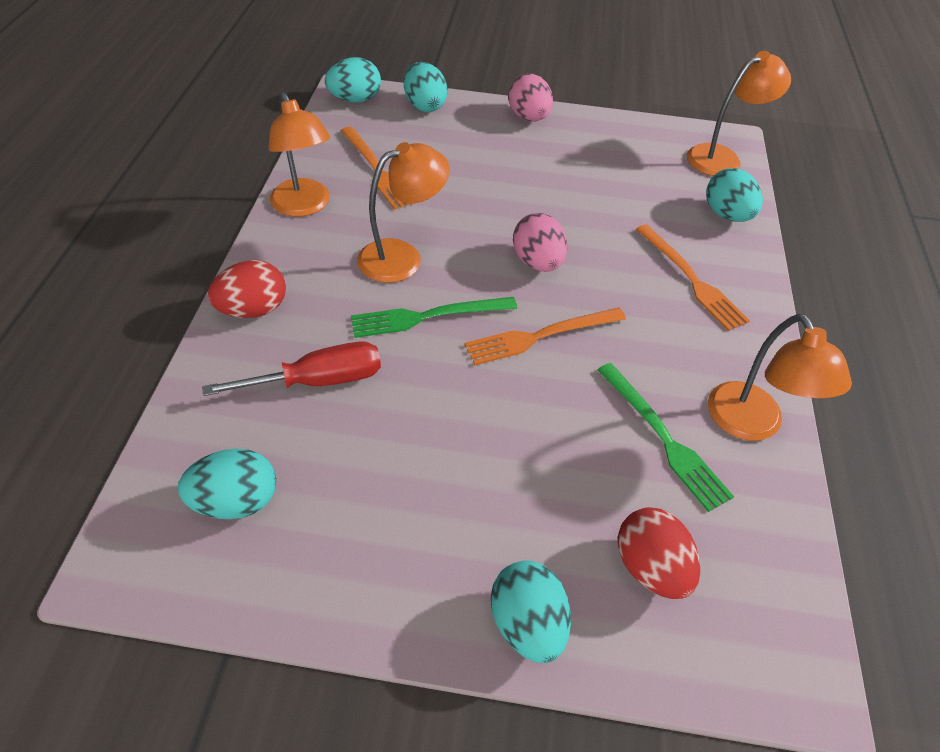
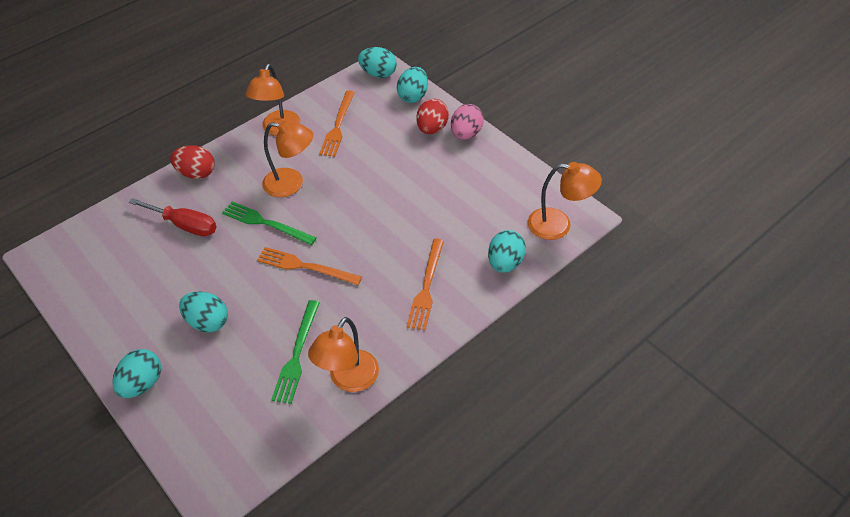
camera: 45 degrees right, 0 degrees up
(236, 501) = (100, 257): turquoise egg -> turquoise egg (208, 322)
(537, 262) = (354, 227): pink egg -> none
(650, 567) = (215, 402): red egg -> red egg (432, 129)

